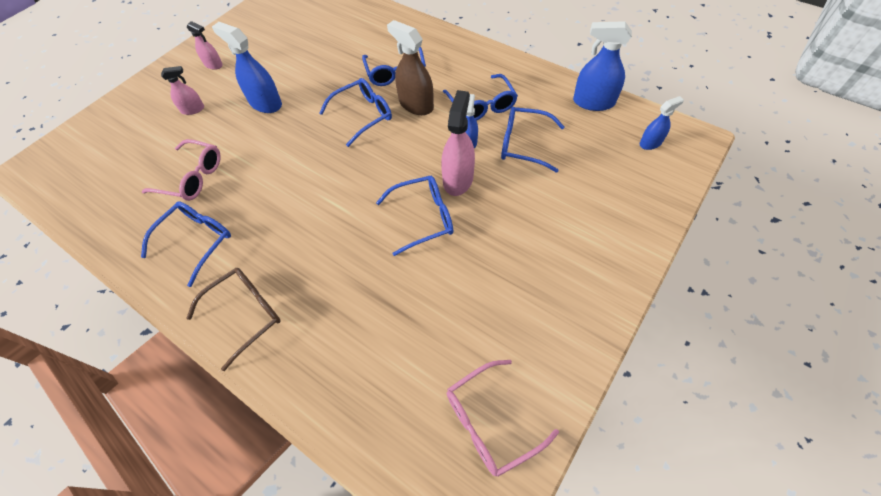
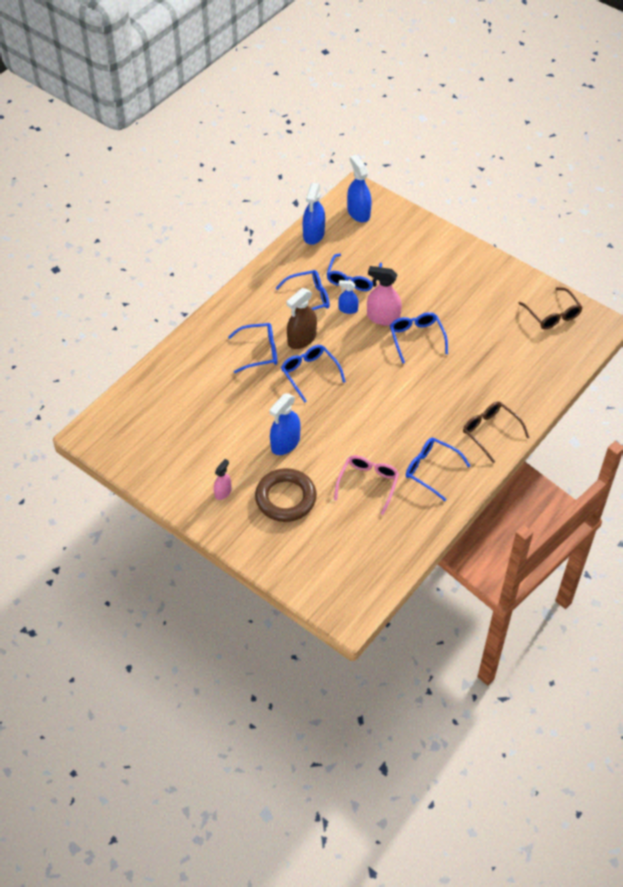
camera: 90 degrees left, 5 degrees down
(193, 109) = (285, 498): pink spray bottle -> brown ring
(490, 421) = (552, 314): pink glasses -> brown glasses
(650, 143) = (358, 213): blue spray bottle -> blue spray bottle, size x1.71

